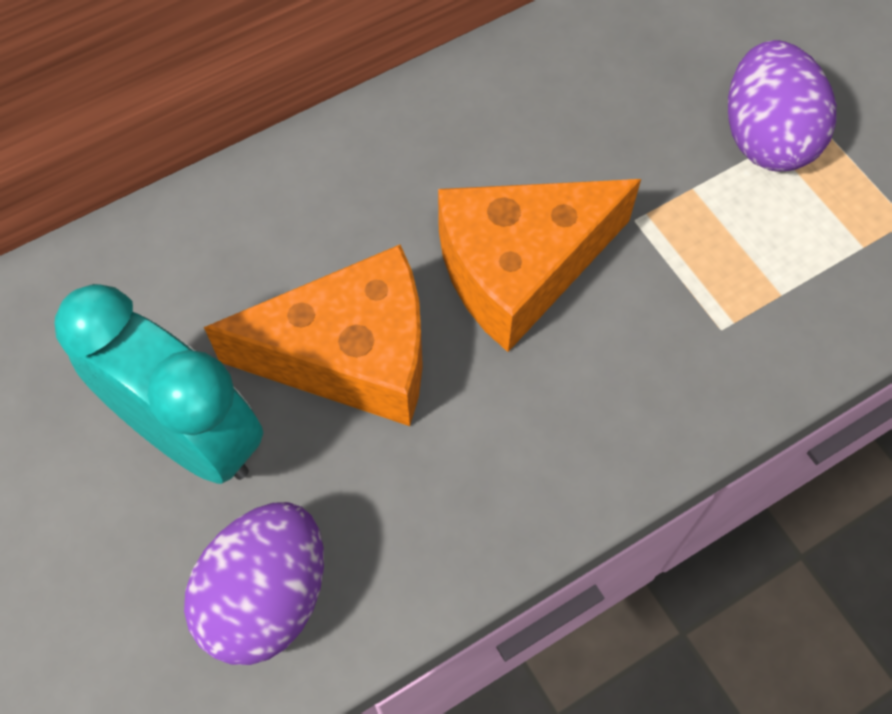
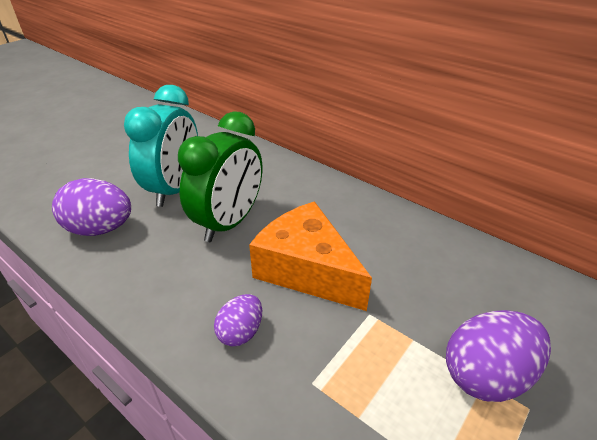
camera: 70 degrees right, 25 degrees down
(351, 356) = (229, 223): orange cheese -> green clock
(613, 395) = (241, 332): none -> purple egg

